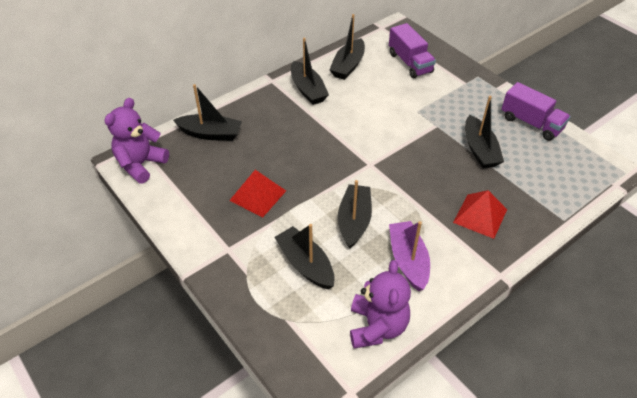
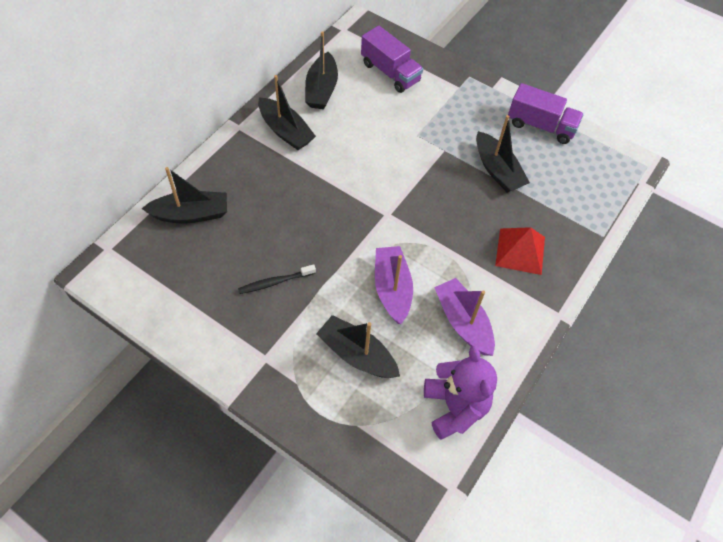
camera: 20 degrees left, 10 degrees up
(141, 164) = (121, 274): purple teddy bear -> none
(258, 195) = (275, 282): red pyramid -> black toothbrush
(354, 221) = (392, 289): black boat -> purple boat

